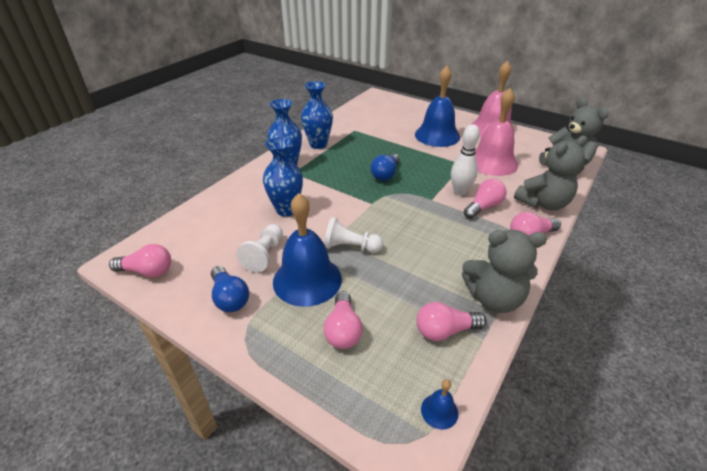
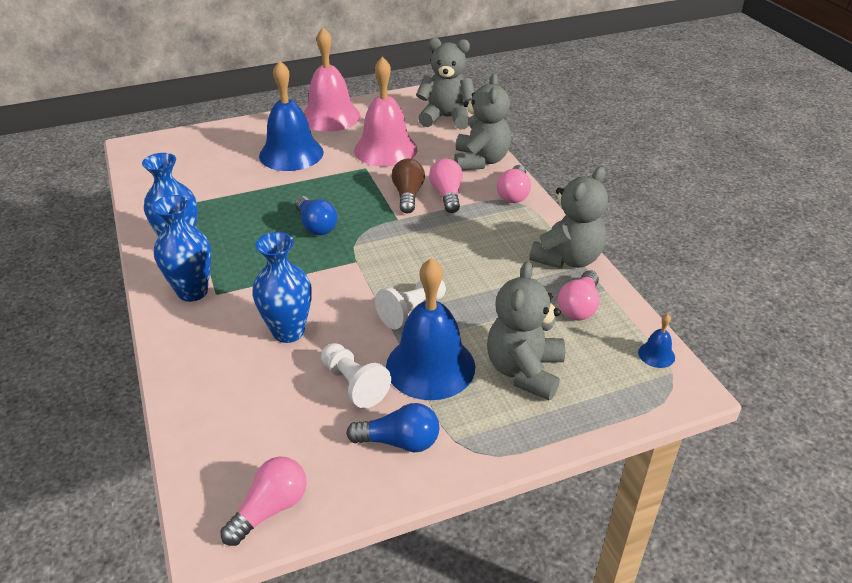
camera: 55 degrees left, 0 degrees up
(343, 330) = (524, 371): pink light bulb -> grey teddy bear
(460, 192) = (408, 195): white bowling pin -> brown light bulb

